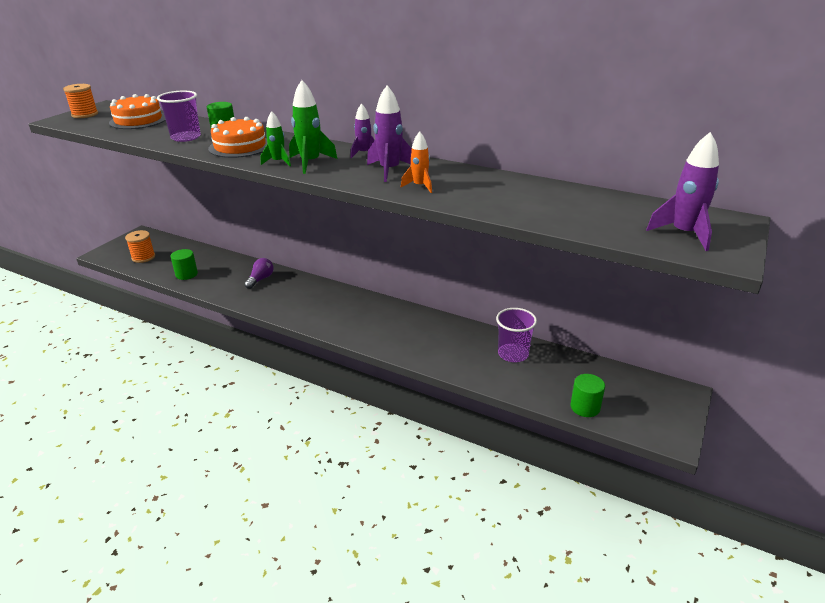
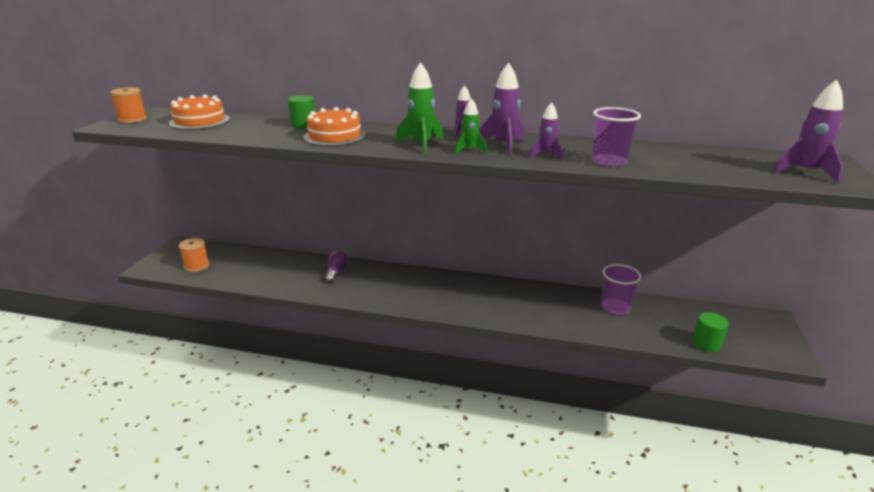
camera: 15 degrees left, 5 degrees down
(186, 137) = (268, 132): purple cup -> purple cup (609, 162)
(186, 274) = (255, 277): green cylinder -> none
(278, 162) = (389, 146): green rocket -> green rocket (469, 150)
(420, 186) = (546, 155): orange rocket -> purple rocket

